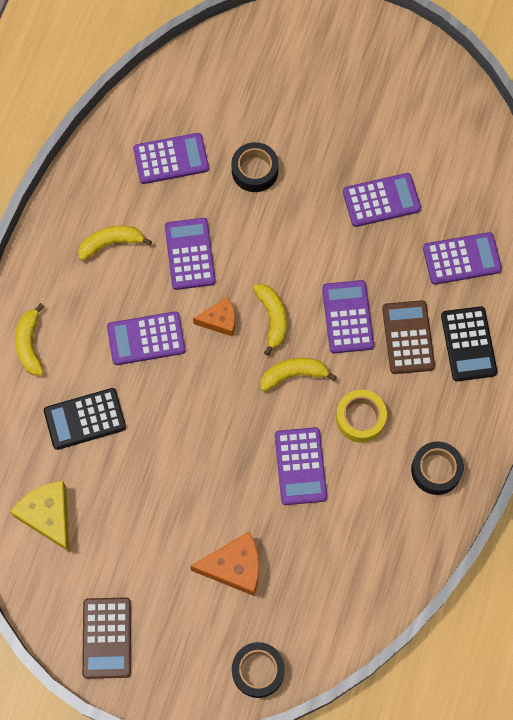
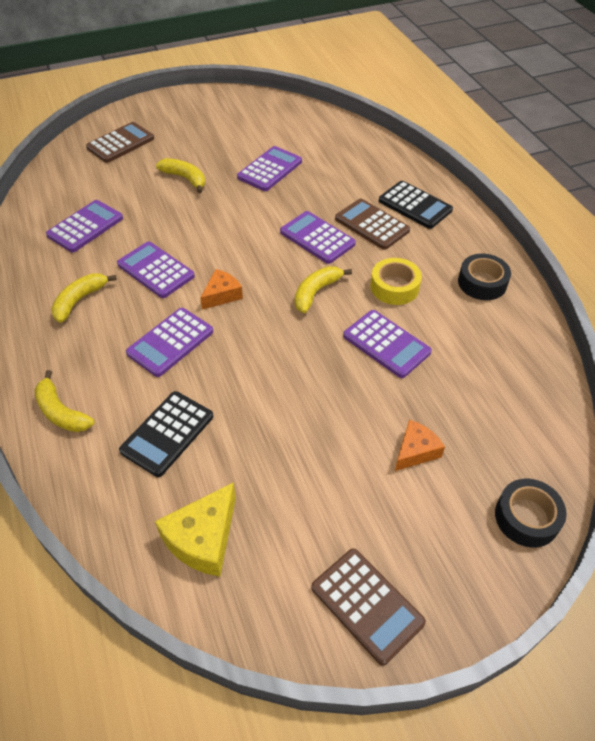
camera: 40 degrees left, 20 degrees down
(48, 516) = (203, 538): yellow cheese -> yellow cheese turned 75 degrees counterclockwise
(234, 567) = (415, 451): orange cheese -> orange cheese, size x0.65
(255, 171) = (160, 200): black tape -> none
(272, 318) = (262, 270): yellow banana -> yellow banana (185, 178)
(277, 63) = (120, 143): none -> brown calculator
(462, 259) = (357, 169): purple calculator -> none

